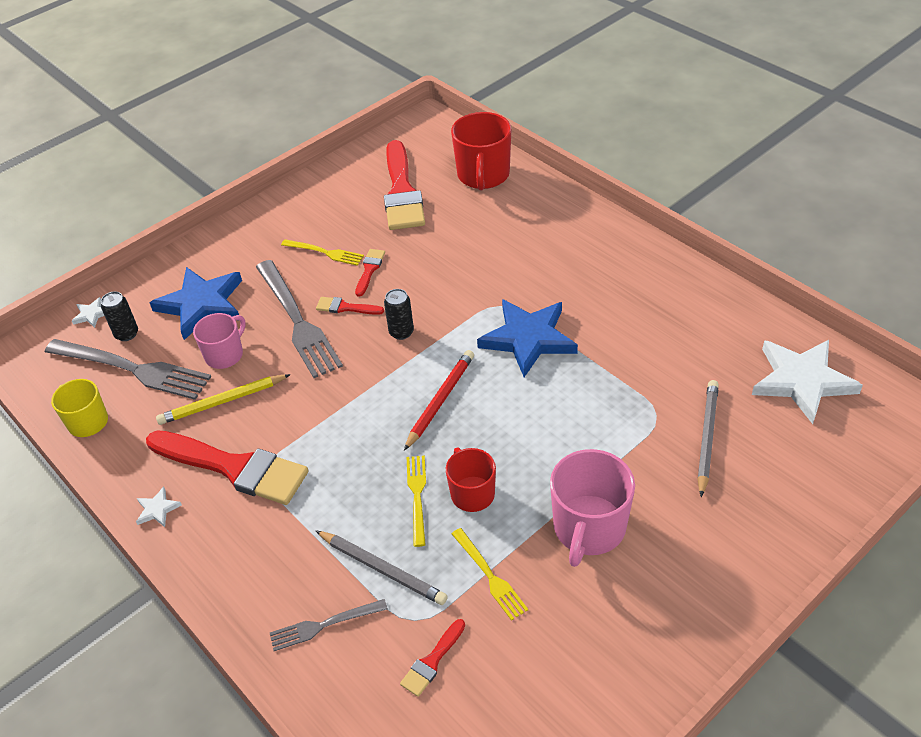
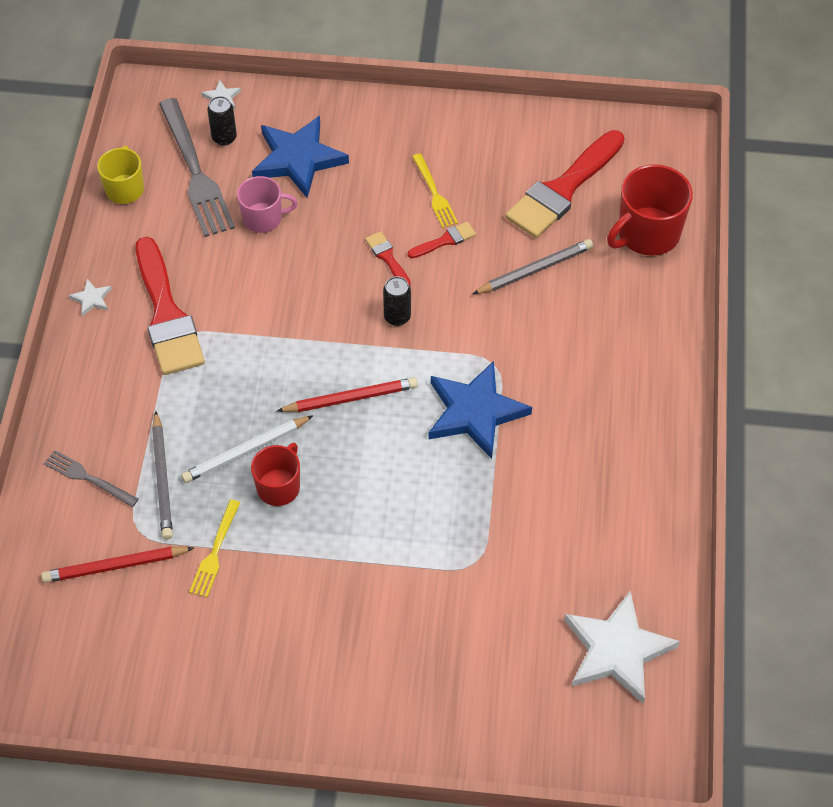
camera: 45 degrees right, 10 degrees up
(222, 402) = (218, 256): yellow pencil -> none
(298, 322) = (341, 238): grey fork -> none
(417, 495) = (245, 451): yellow fork -> white pencil
(432, 661) = (115, 566): red brush -> red pencil
(589, 528) = (315, 588): pink mug -> none
(706, 437) = (483, 614): grey pencil -> grey pencil (535, 269)

